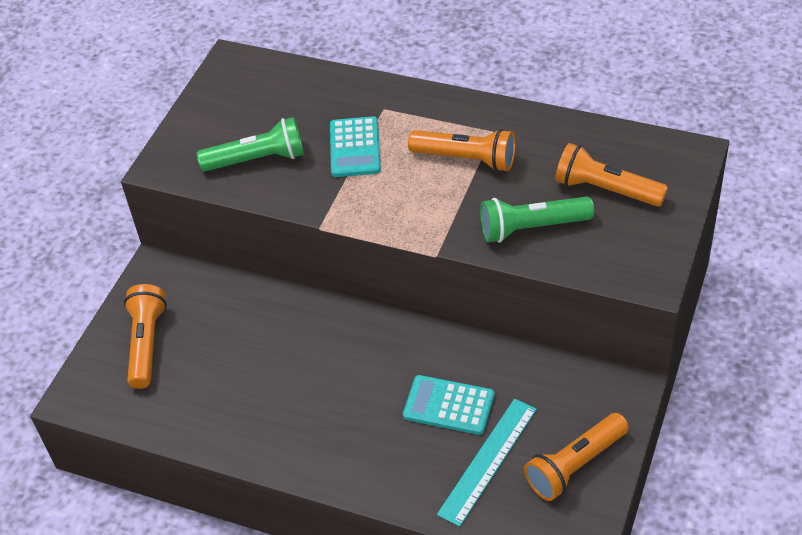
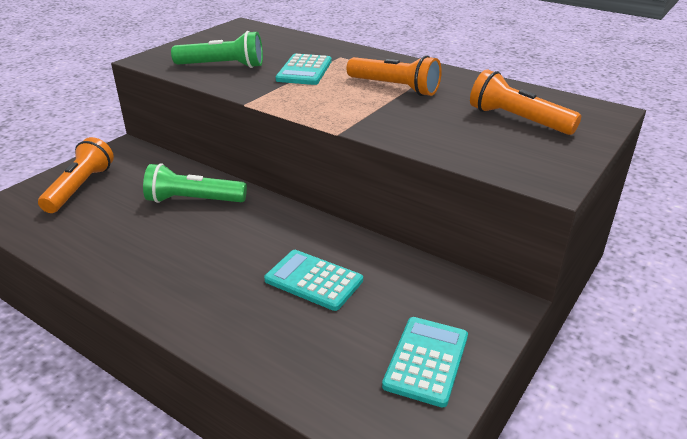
camera: 10 degrees right, 15 degrees down
(488, 461) = (332, 335): turquoise ruler -> none
(531, 228) = (437, 131): green flashlight -> green flashlight (193, 200)
(575, 465) = (426, 361): orange flashlight -> turquoise calculator

